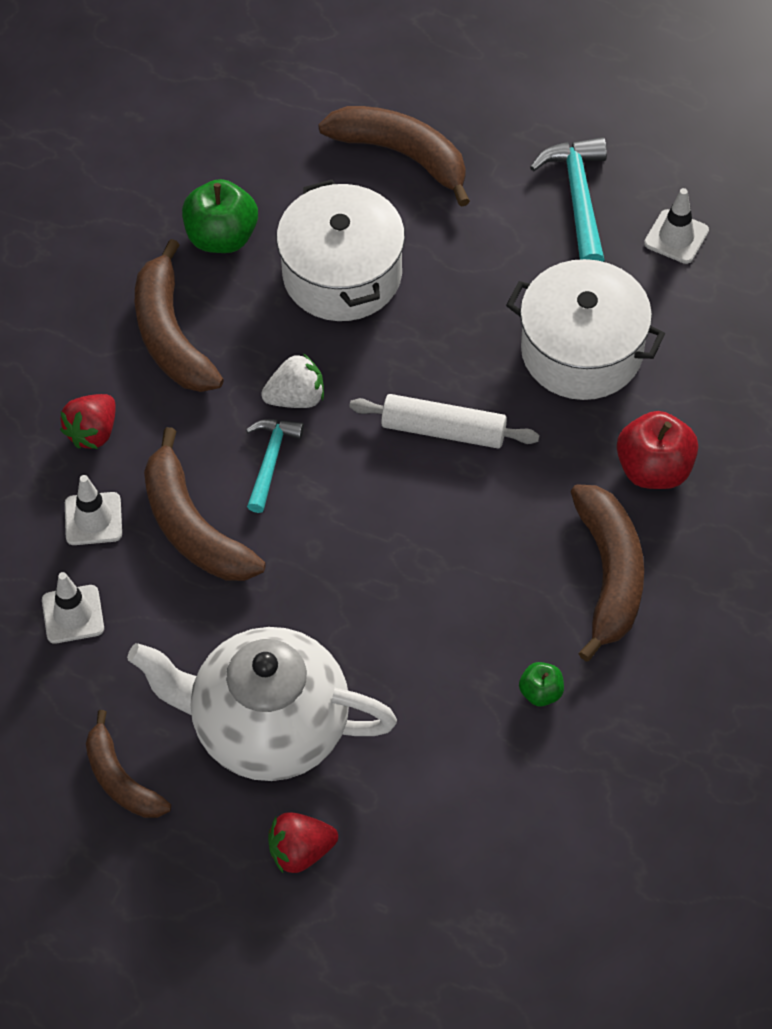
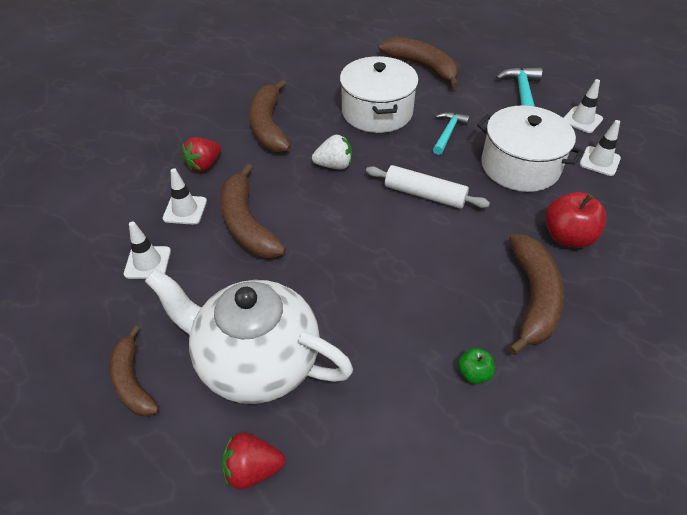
camera: 10 degrees right, 10 degrees down
(222, 237) = (312, 88): green apple -> none
(270, 461) = (308, 195): turquoise hammer -> turquoise hammer (448, 133)
(702, 320) = (599, 161): none -> white traffic cone

